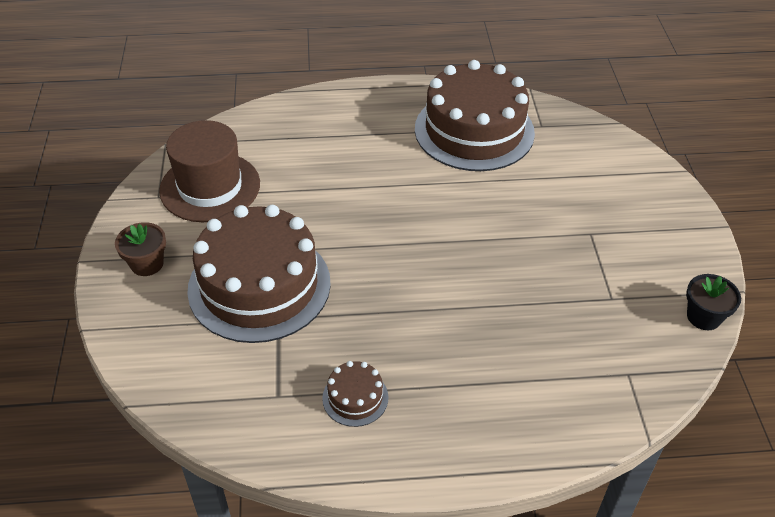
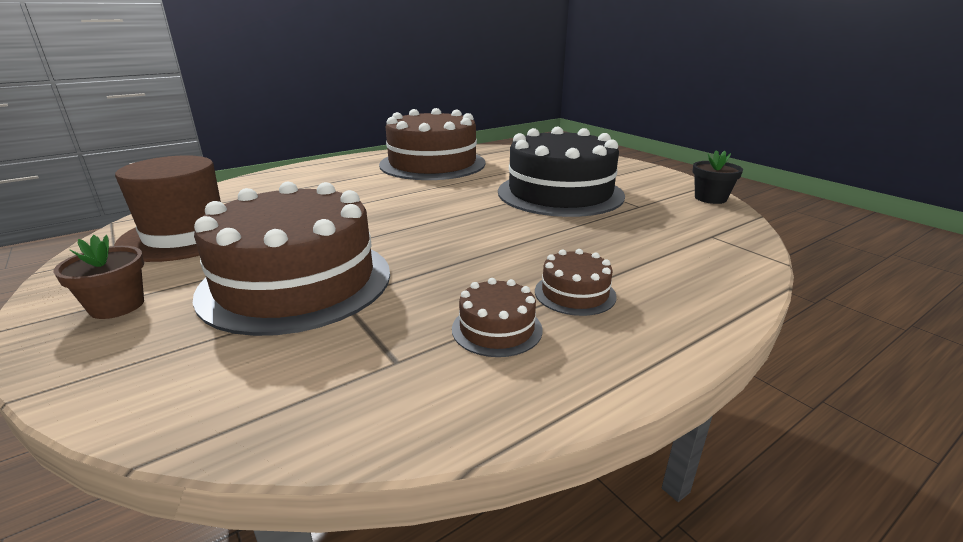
camera: 30 degrees left, 20 degrees down
(437, 389) = (575, 293): none -> brown cake
(555, 243) = (560, 193): none -> black cake

